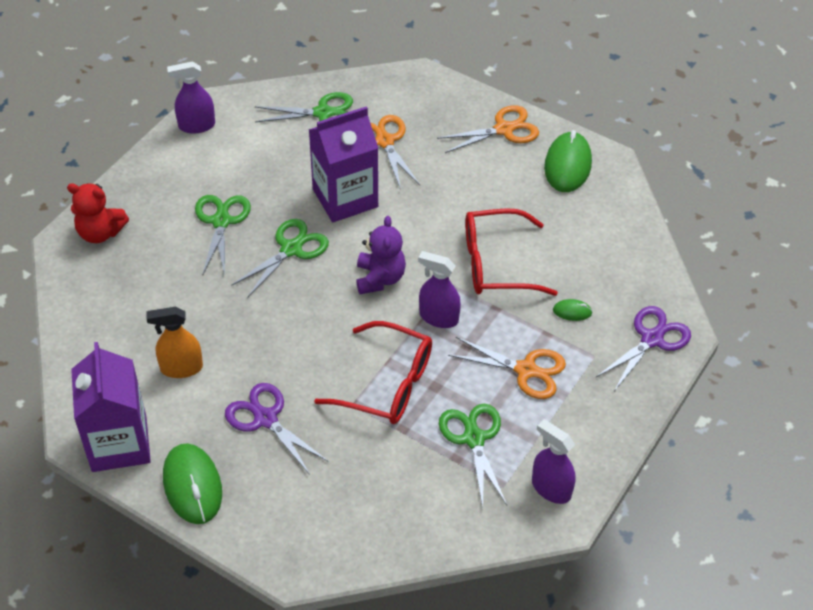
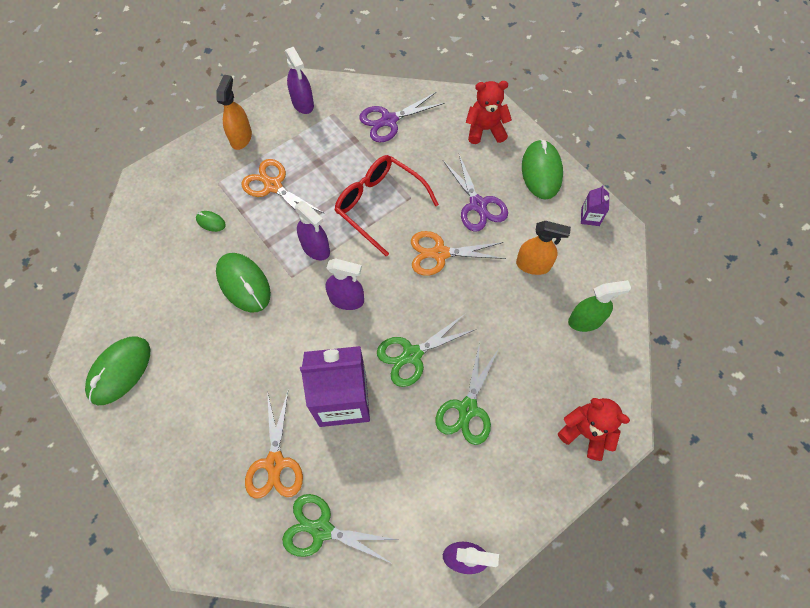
camera: 160 degrees left, 15 degrees up
(112, 327) = (585, 321): none -> green spray bottle
(119, 443) = (590, 217): purple carton -> purple carton, size x0.42
(284, 524) = (485, 130): none -> red teddy bear
(380, 278) = (347, 299): purple teddy bear -> purple spray bottle
(473, 438) = (336, 148): green scissors -> none
(497, 264) = (244, 283): red glasses -> green mouse
(504, 129) = (150, 439): orange scissors -> orange scissors (440, 253)
(602, 417) = (241, 137): none -> orange spray bottle
(652, 339) = (167, 182): purple scissors -> purple scissors (389, 120)

